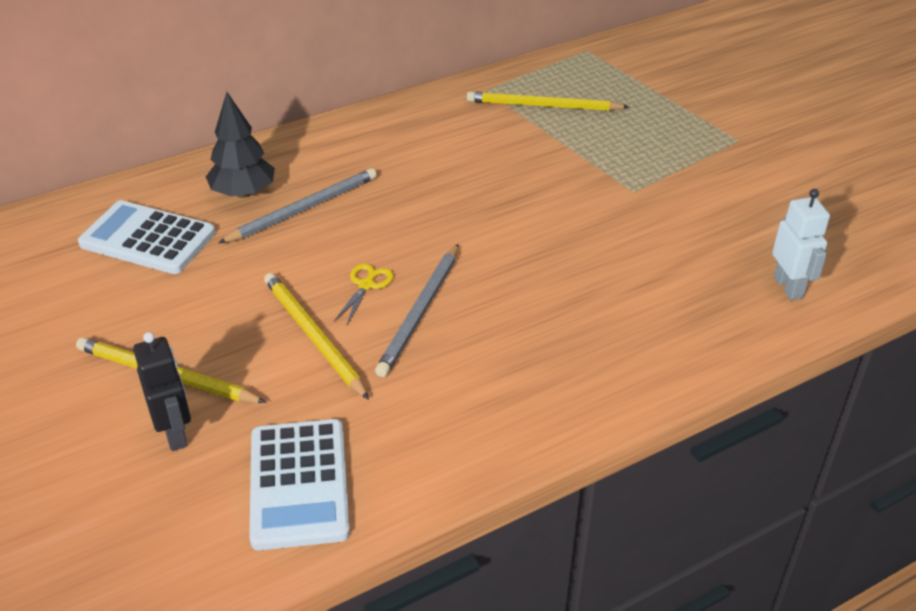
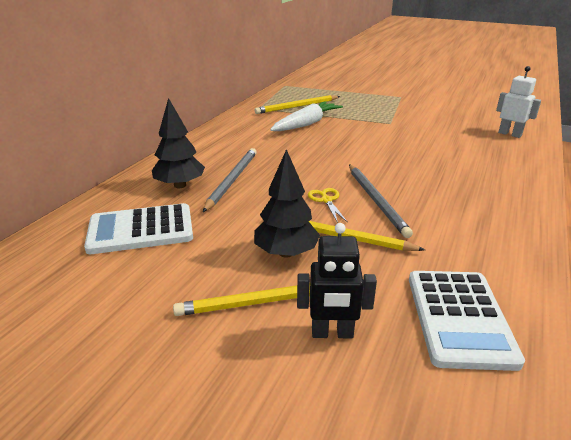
camera: 35 degrees left, 10 degrees down
(175, 434) = (332, 333): black robot -> black robot turned 150 degrees clockwise
(241, 332) = (286, 253): none -> black tree
(299, 484) = (459, 318): white calculator -> white calculator turned 45 degrees clockwise
(510, 147) = (306, 124): none -> white carrot

